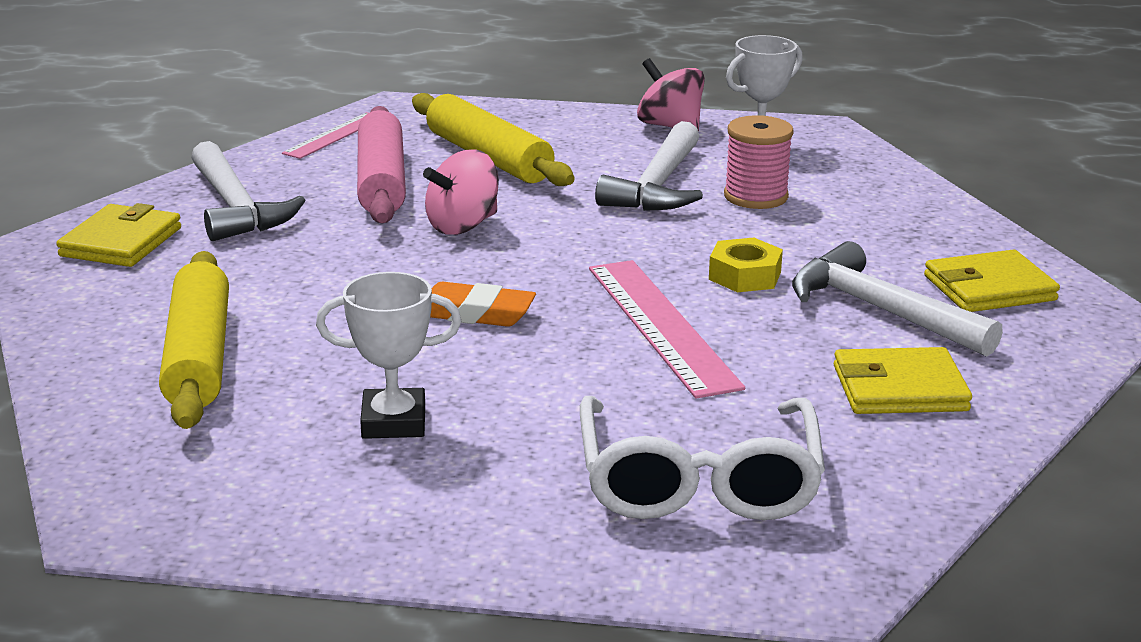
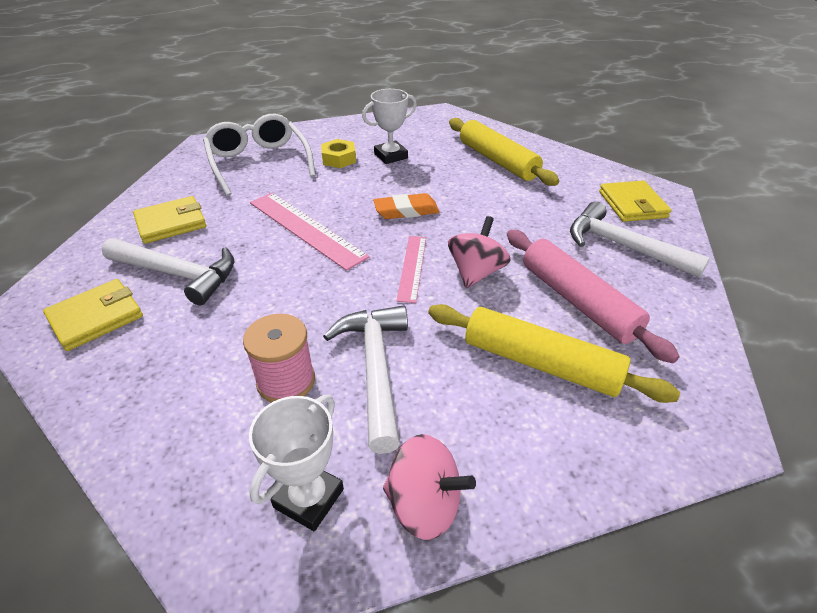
camera: 155 degrees right, 15 degrees up
(334, 135) = (691, 352): pink ruler -> pink ruler (412, 267)
(745, 276) = (270, 280): yellow nut -> yellow nut (339, 159)

